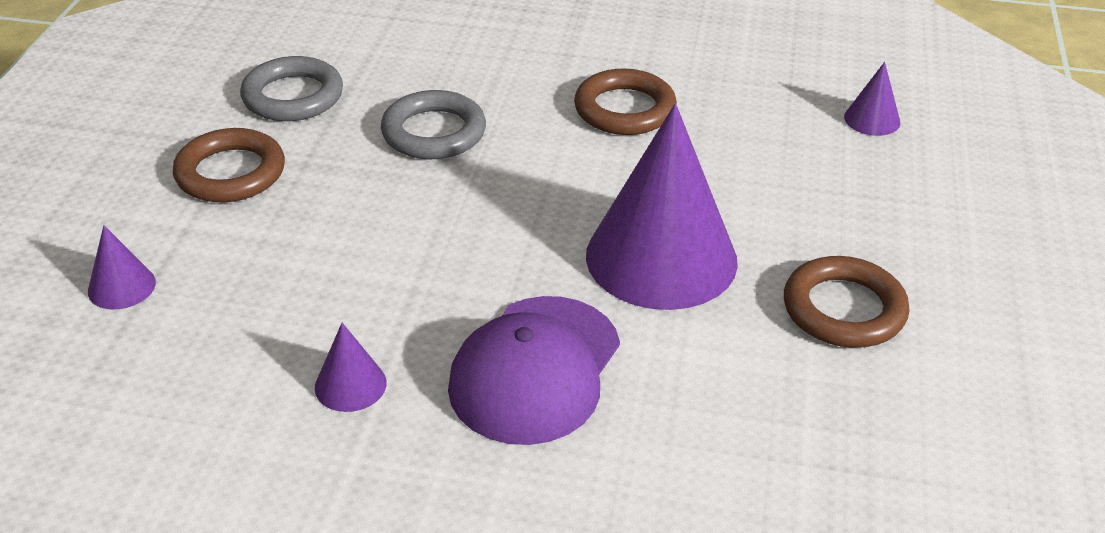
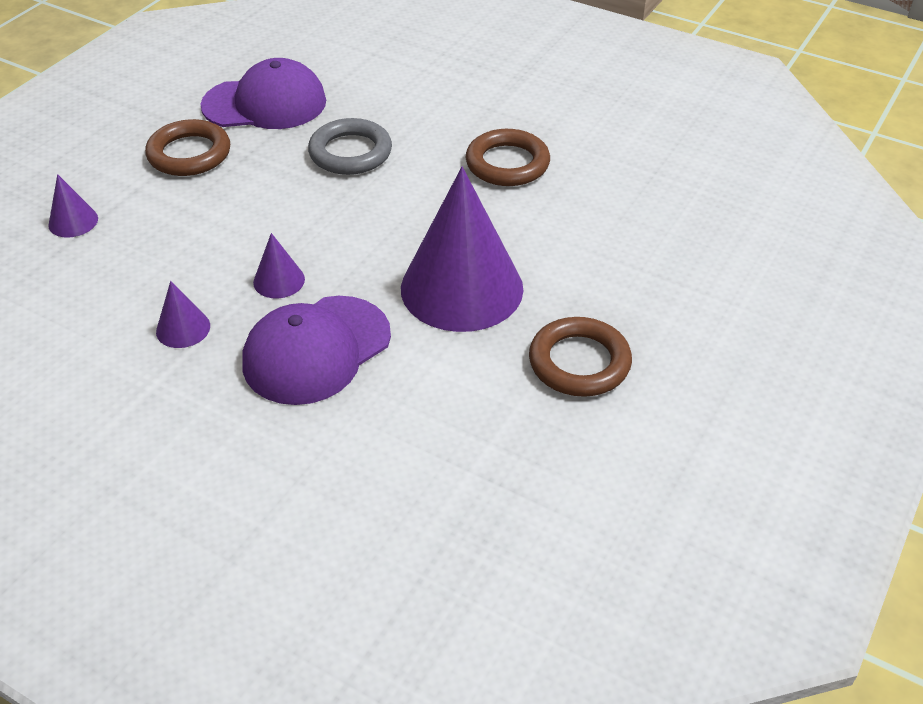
camera: 20 degrees right, 5 degrees up
(293, 96) = (265, 104): grey ring -> purple cap
(872, 119) = (707, 213): purple cone -> purple cone (279, 280)

